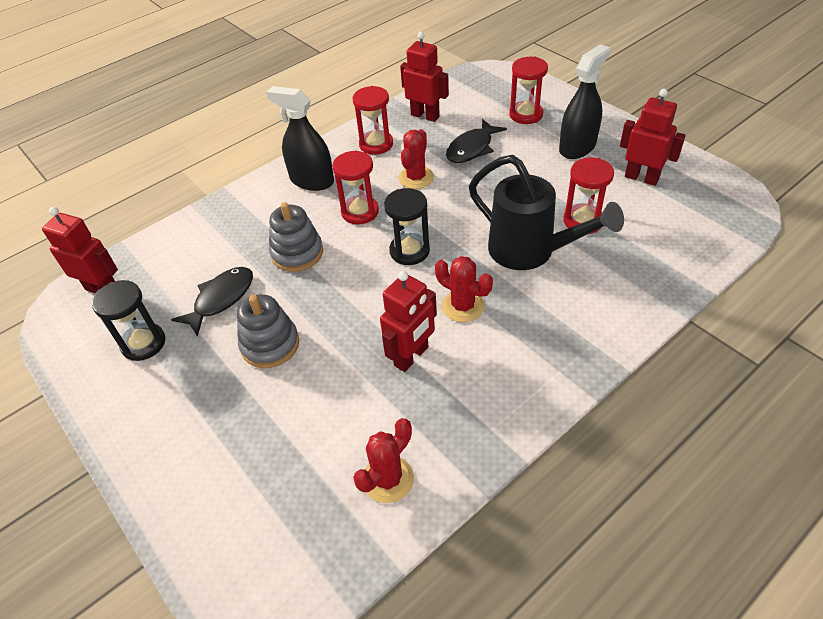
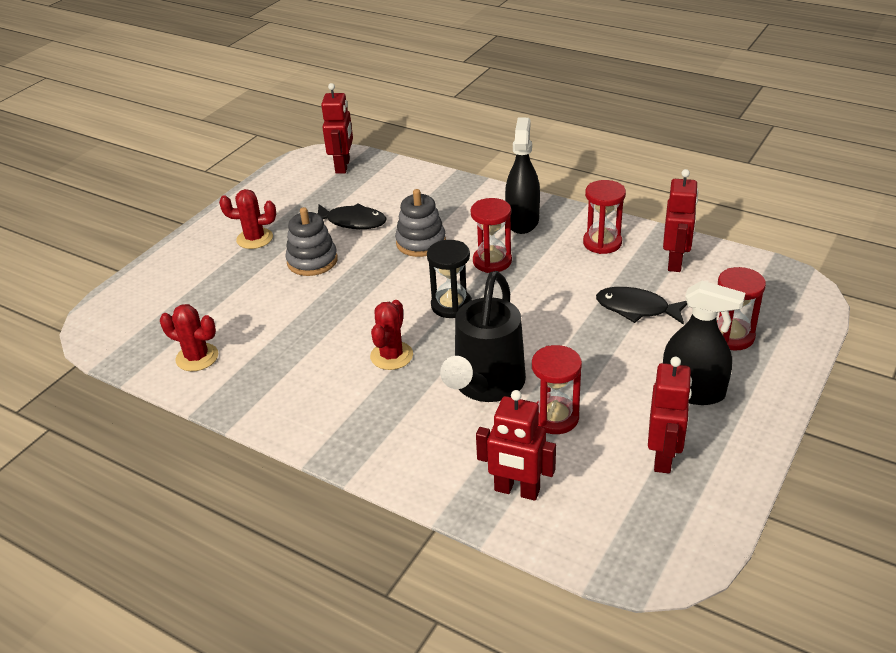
camera: 70 degrees right, 10 degrees down
(143, 343) = (296, 203): black hourglass -> none
(411, 356) = (321, 339): red robot -> red robot (517, 490)
(416, 178) = (562, 282): red cactus -> red cactus (254, 239)

